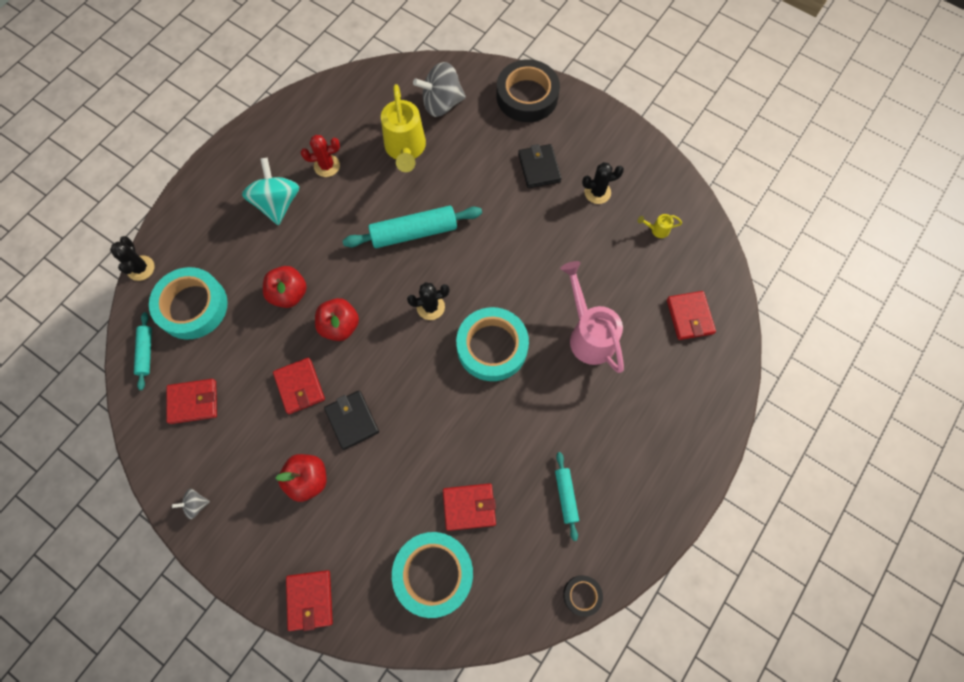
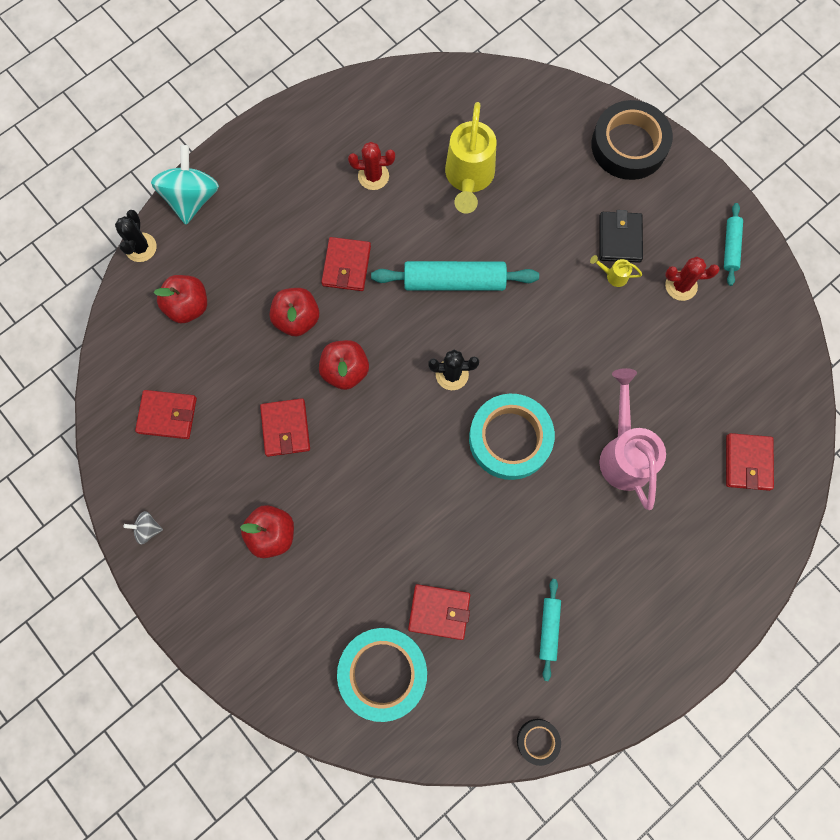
camera: 15 degrees right, 5 degrees up
(146, 352) = (128, 346): turquoise rolling pin -> turquoise rolling pin (730, 247)
(192, 306) = (188, 306): turquoise tape -> red apple
(277, 203) = (307, 208): turquoise spinning top -> turquoise spinning top (192, 198)
(310, 600) = (246, 664): red wallet -> red wallet (346, 266)
(352, 420) = (334, 481): black wallet -> none
(442, 104) = (525, 131): grey spinning top -> none
(597, 192) = (681, 286): black cactus -> red cactus
(656, 230) = (738, 349): yellow watering can -> yellow watering can (613, 275)

